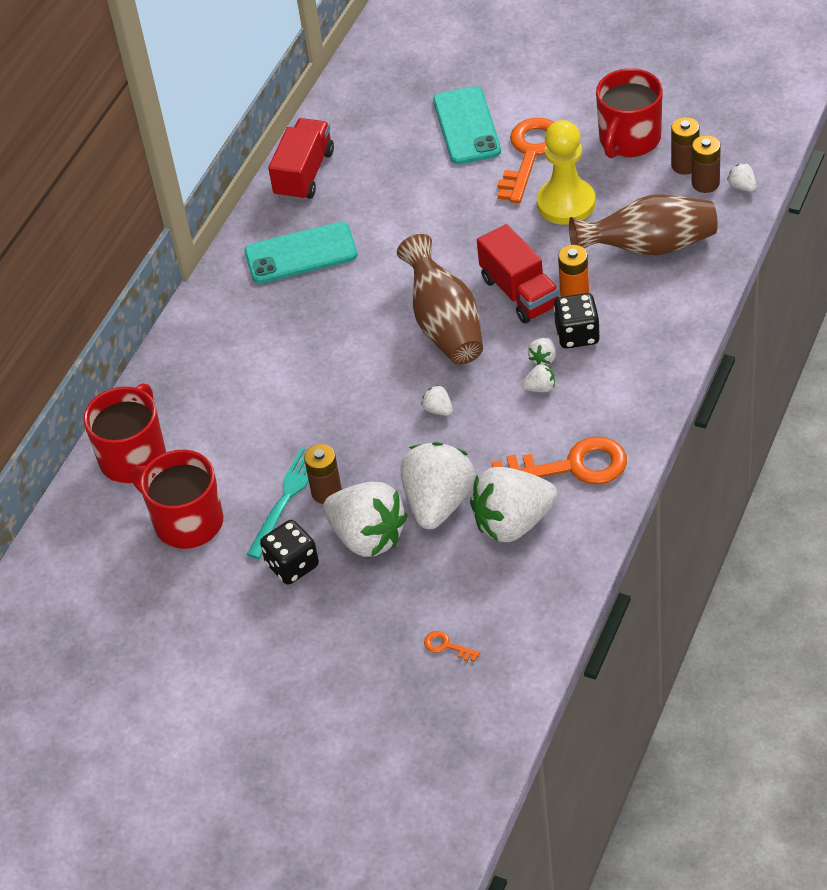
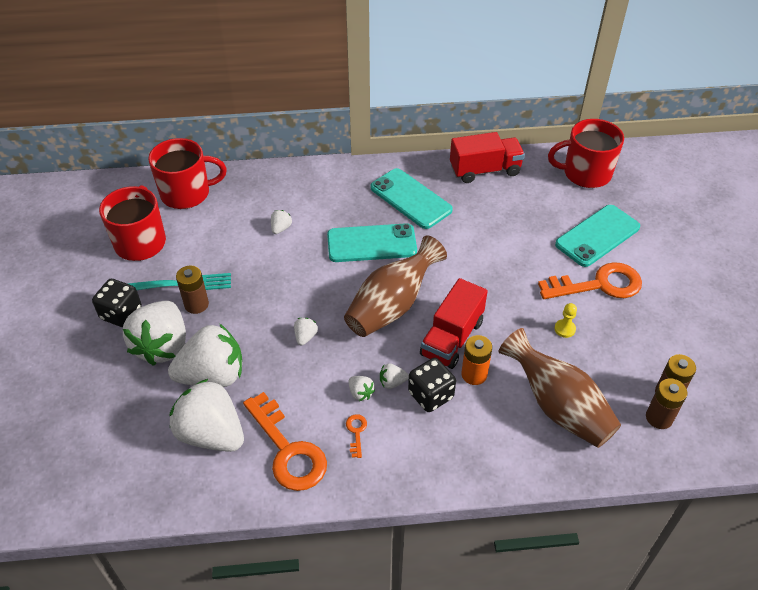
camera: 55 degrees right, 0 degrees up
(344, 311) = (371, 243): none -> turquoise phone
(446, 646) = (71, 441): orange key -> orange key (356, 432)
(566, 203) = (564, 329): yellow pawn -> yellow pawn, size x0.40
(629, 140) = (665, 342): red mug -> red mug (585, 173)
(742, 186) = (676, 448): white strawberry -> white strawberry (281, 228)

